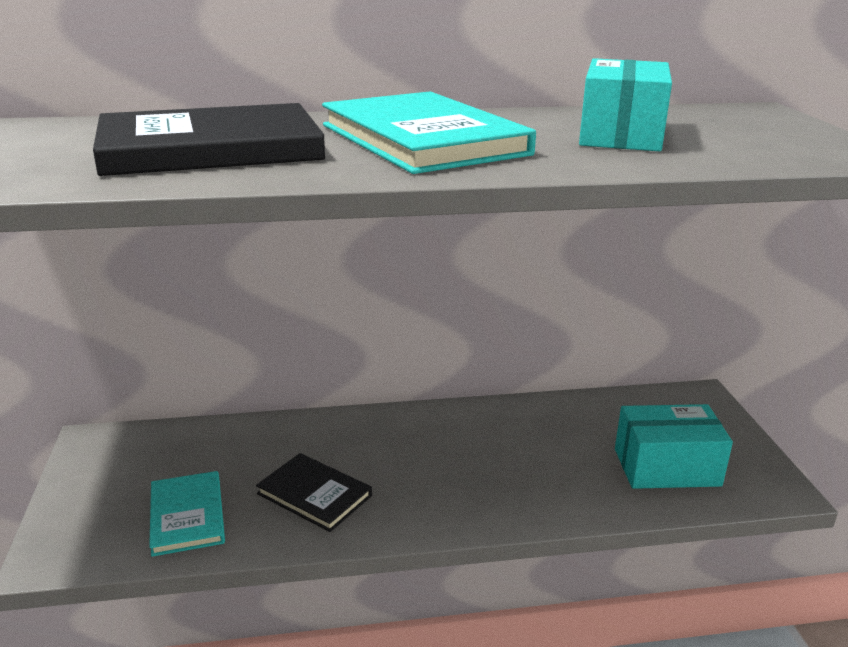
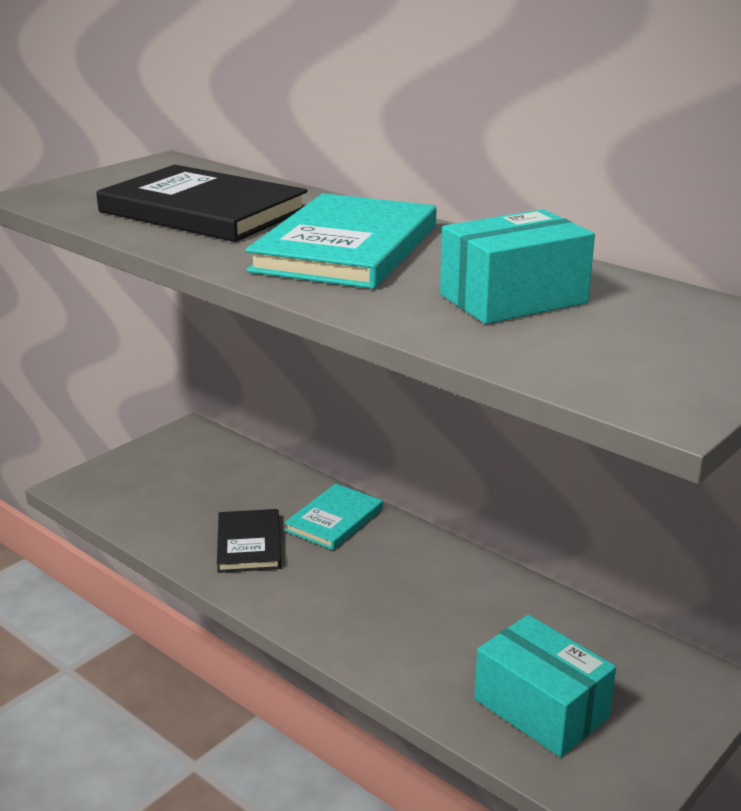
camera: 50 degrees right, 0 degrees up
(187, 516) = (164, 508): turquoise book -> turquoise book (334, 520)

